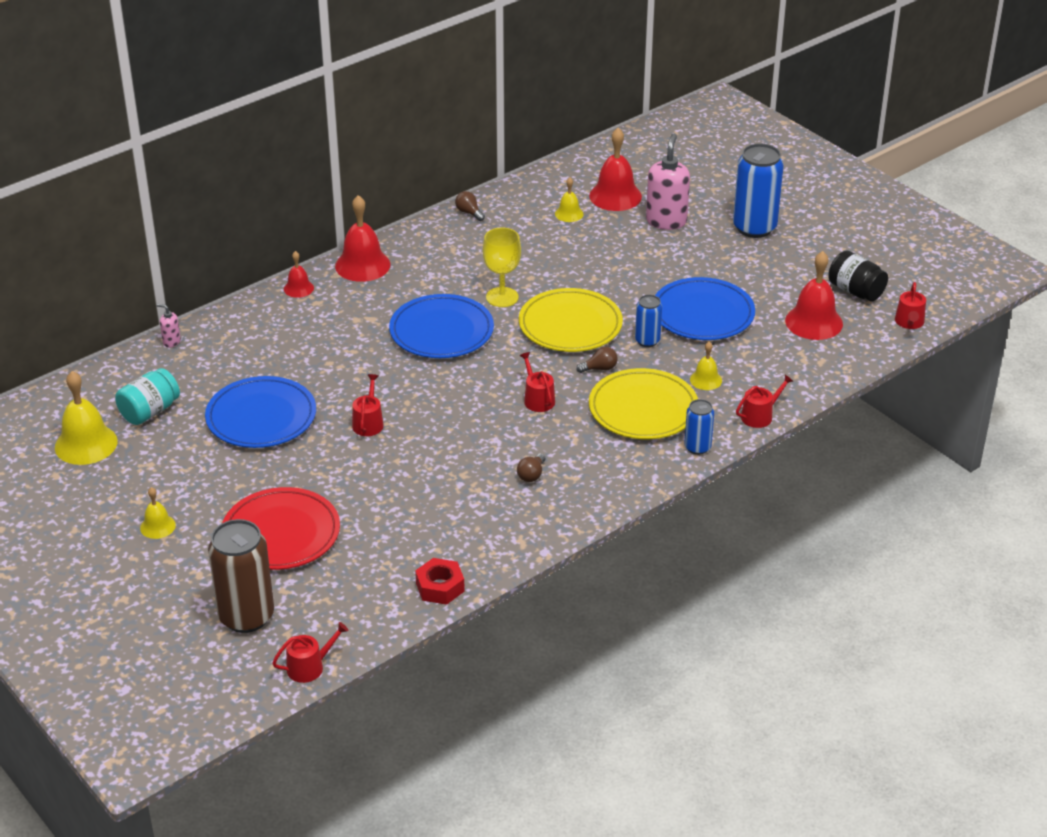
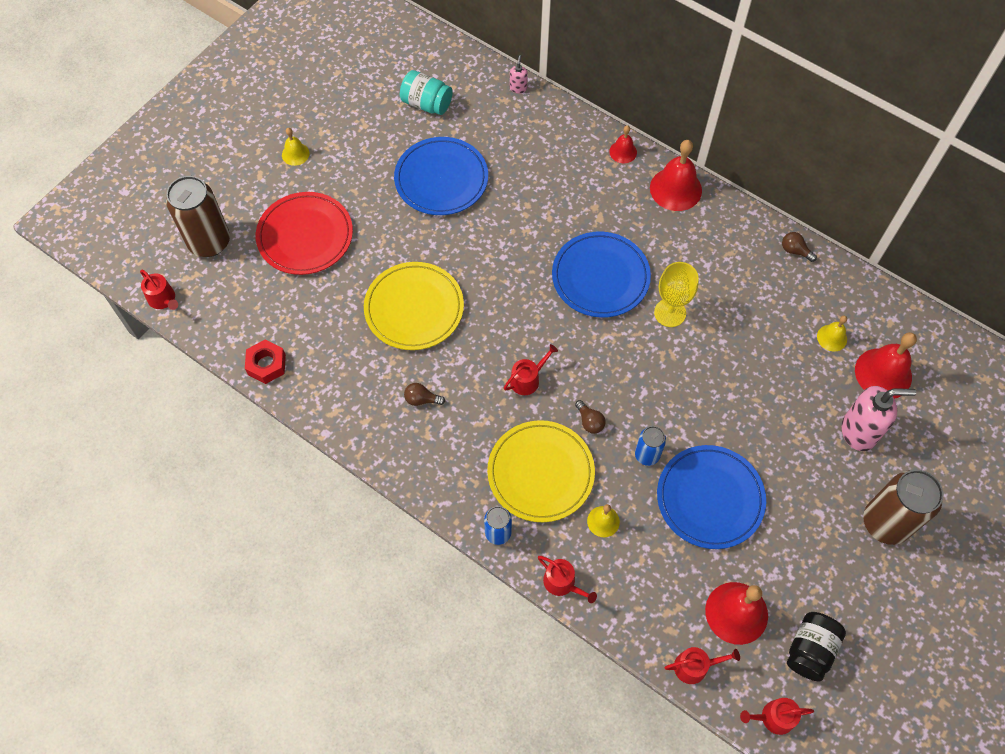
camera: 75 degrees right, 25 degrees up
(86, 444) = (377, 78): yellow bell -> none
(368, 423) = (456, 257): red watering can -> red watering can (695, 666)
(469, 213) = (795, 251): brown light bulb -> brown light bulb turned 90 degrees counterclockwise
(570, 325) = (647, 381): yellow plate -> yellow plate (414, 308)
(754, 228) = (885, 523): blue can -> brown can

